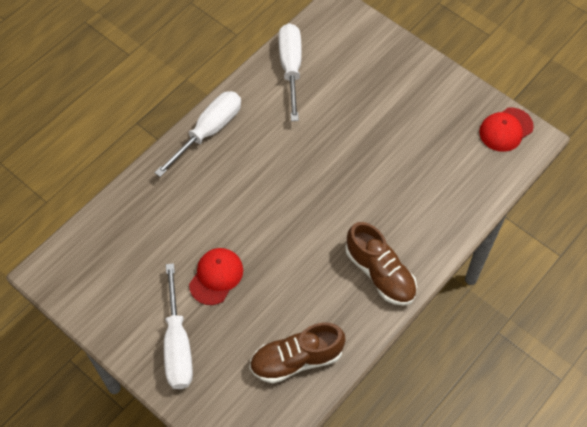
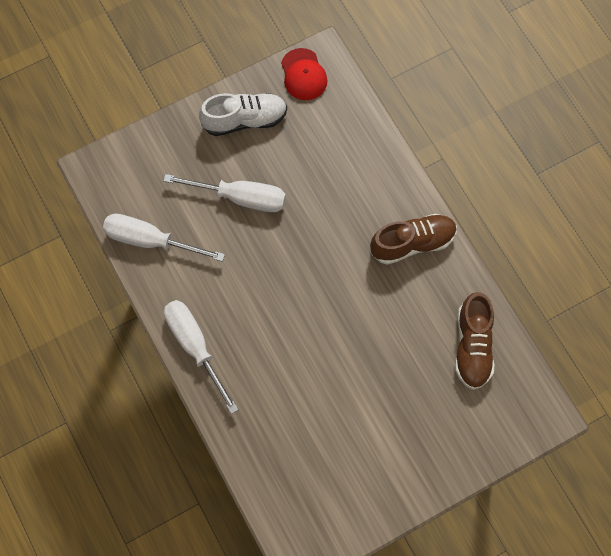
camera: 70 degrees left, 10 degrees up
(177, 345) = (423, 449): white screwdriver -> white screwdriver (241, 198)
(216, 277) = (364, 391): red cap -> none
(436, 99) = (245, 120): none -> white shoe

